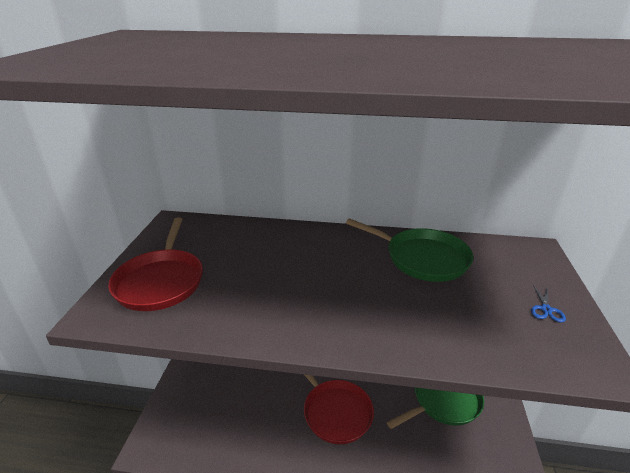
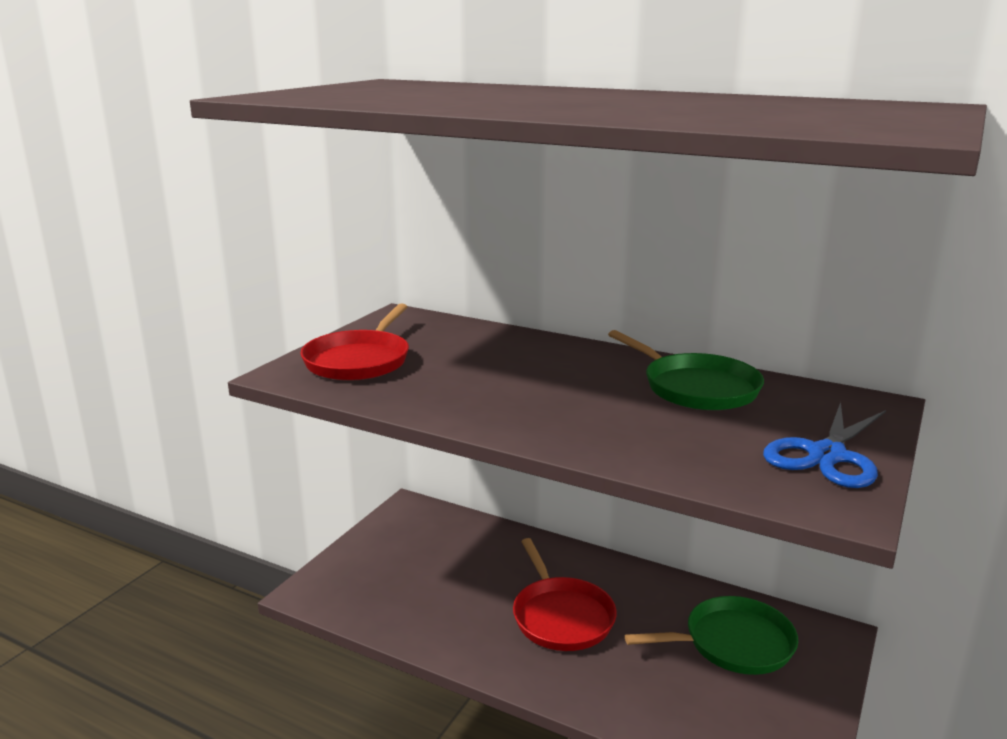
camera: 20 degrees right, 10 degrees down
(546, 309) = (827, 455): blue scissors -> blue scissors, size x2.43

